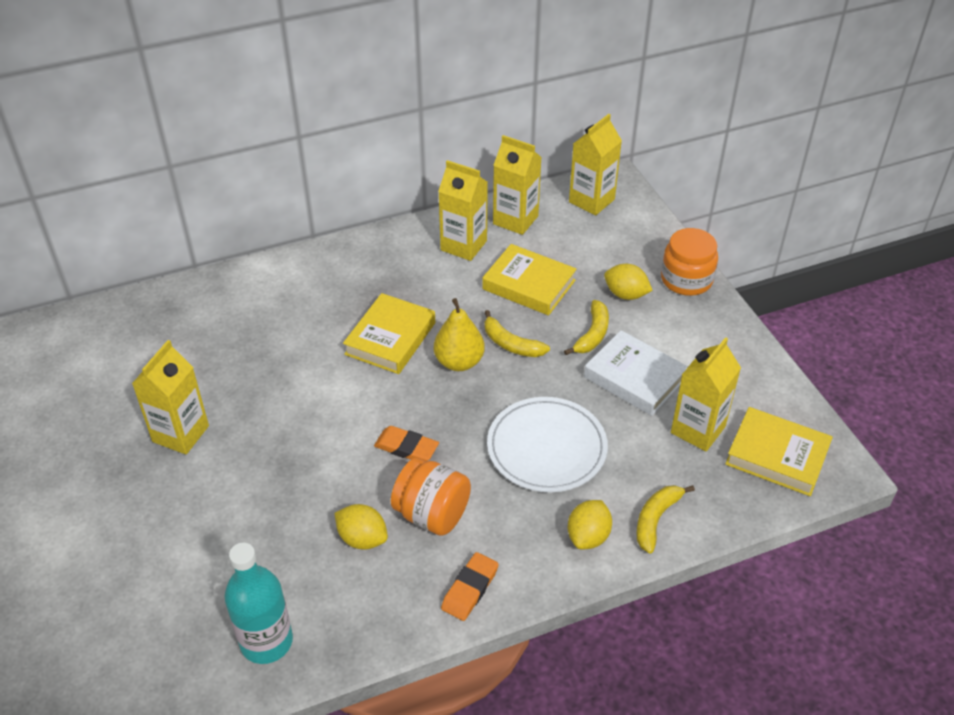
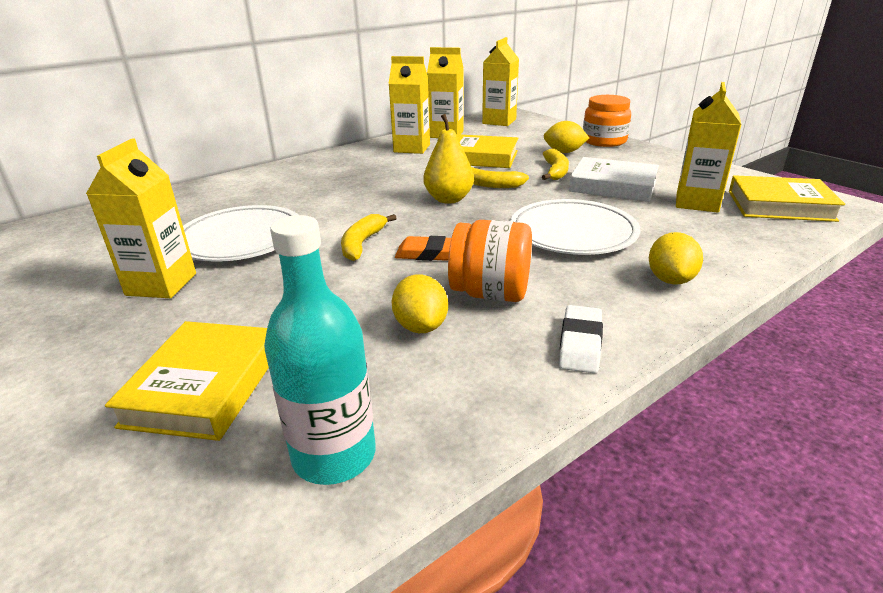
camera: 15 degrees left, 15 degrees down
(253, 382) = (241, 239): none -> white plate
(362, 538) = (421, 326): yellow lemon -> yellow lemon turned 60 degrees clockwise
(390, 338) = (374, 196): yellow book -> yellow book (204, 386)
(470, 589) = (580, 343): orange eraser -> white eraser
(656, 519) = (723, 257): yellow banana -> yellow banana (362, 244)

